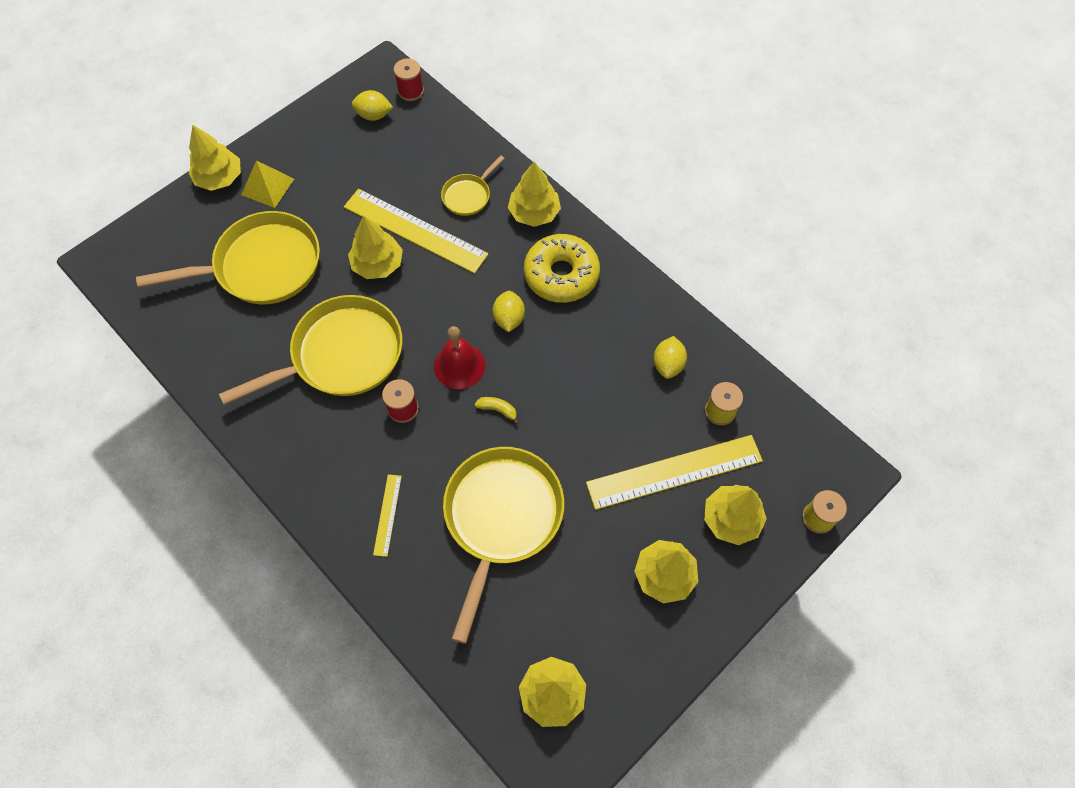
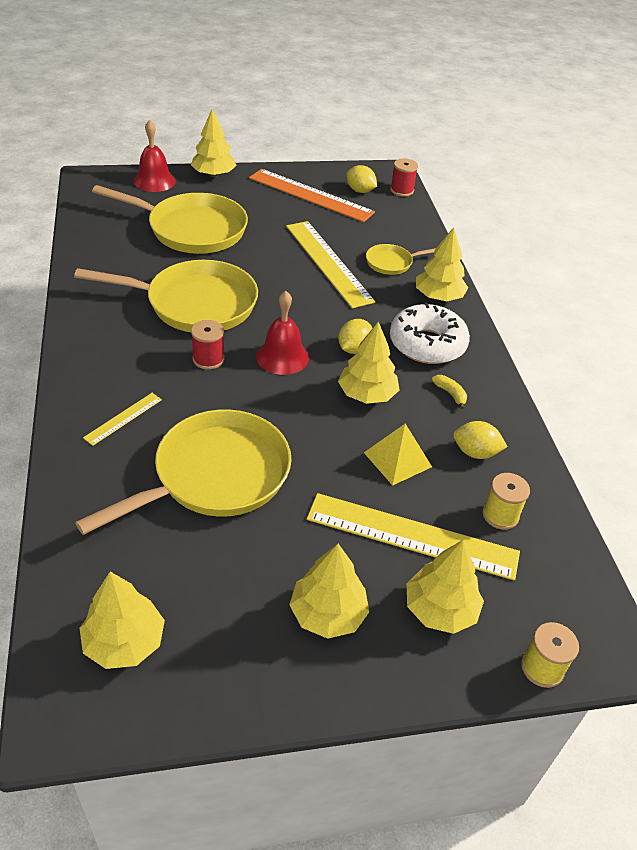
camera: 30 degrees right, 20 degrees down
(170, 223) = (154, 181): none -> red bell
(267, 186) = (242, 193): yellow pyramid -> yellow pyramid (397, 459)
(333, 150) = (310, 195): none -> orange ruler
(378, 264) = (279, 267): yellow tree -> yellow tree (367, 394)
(498, 410) = (286, 401): yellow banana -> yellow banana (450, 394)
(561, 275) = (427, 344): yellow donut -> white donut
(668, 364) = (475, 452): yellow lemon -> yellow lemon turned 60 degrees clockwise

